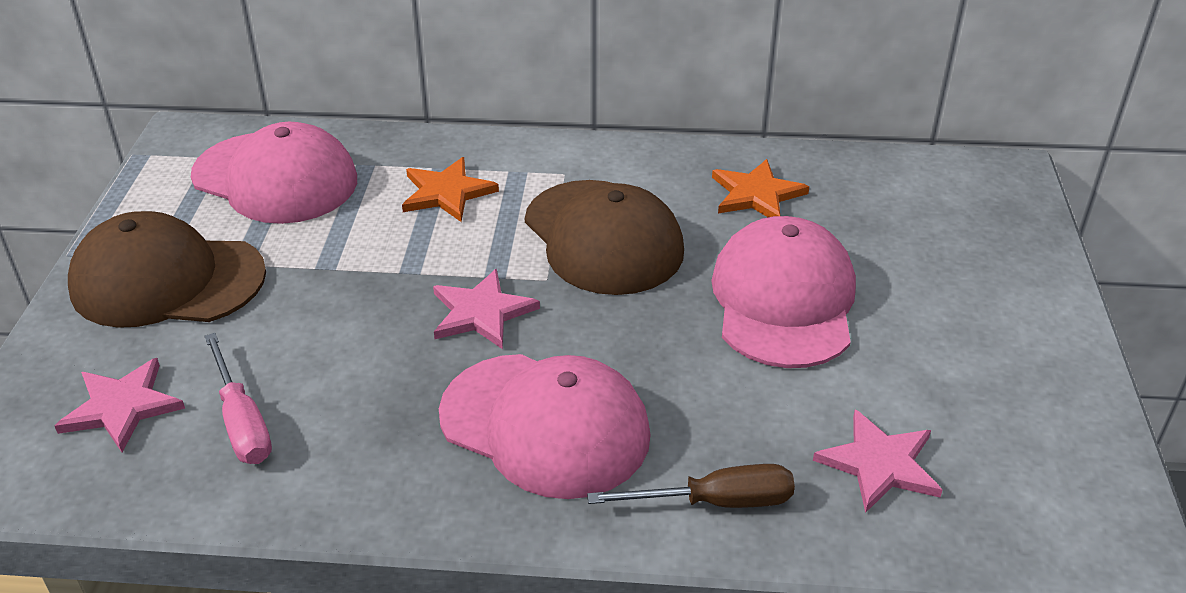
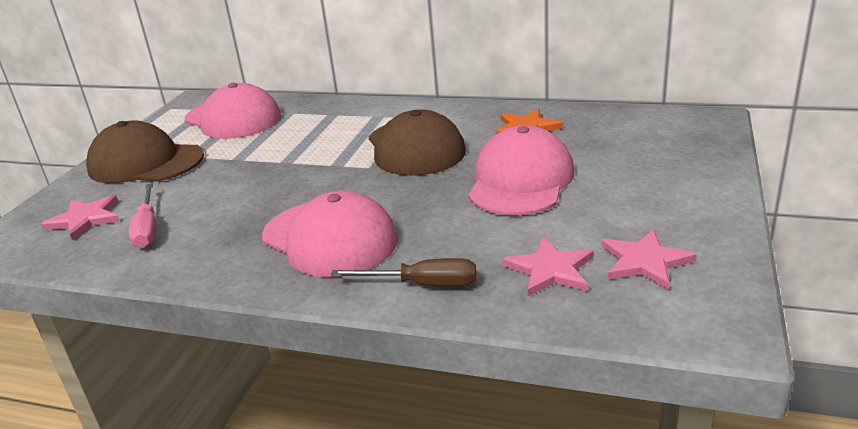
camera: 15 degrees right, 10 degrees down
(447, 192) = (329, 125): orange star -> none
(481, 312) = (319, 182): pink star -> pink star (644, 262)

